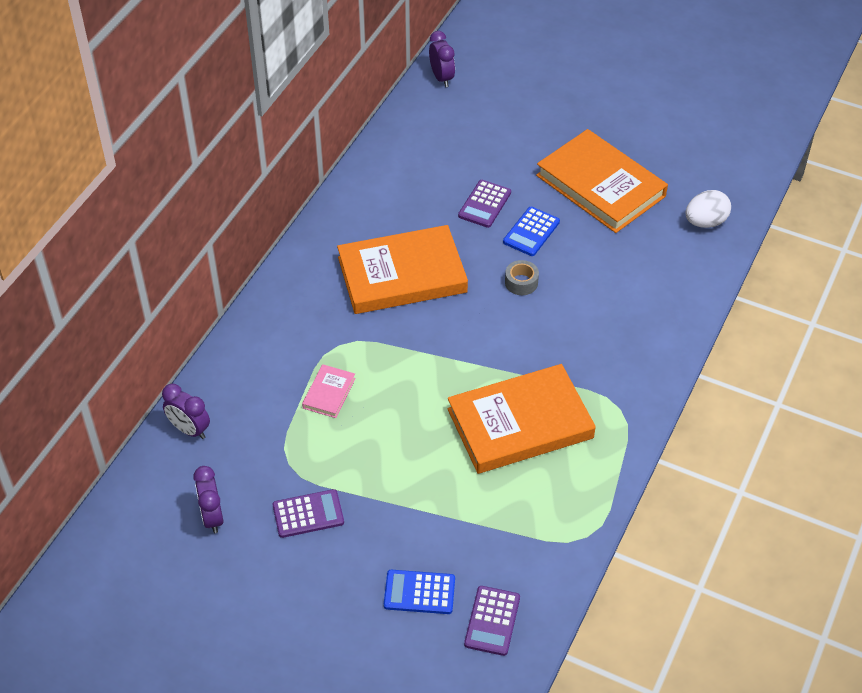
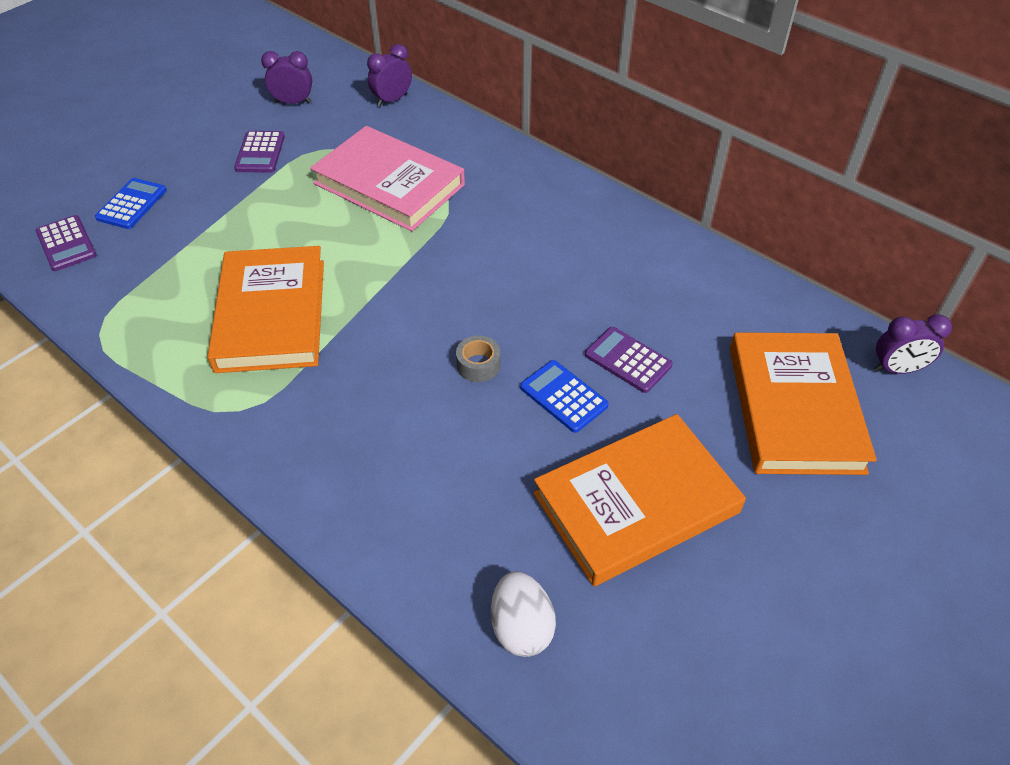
camera: 105 degrees right, 0 degrees up
(329, 393) = (389, 184): pink book -> pink book, size x2.32
(402, 275) = (529, 262): orange book -> orange book (794, 408)
(492, 621) = (66, 244): purple calculator -> purple calculator turned 150 degrees counterclockwise

